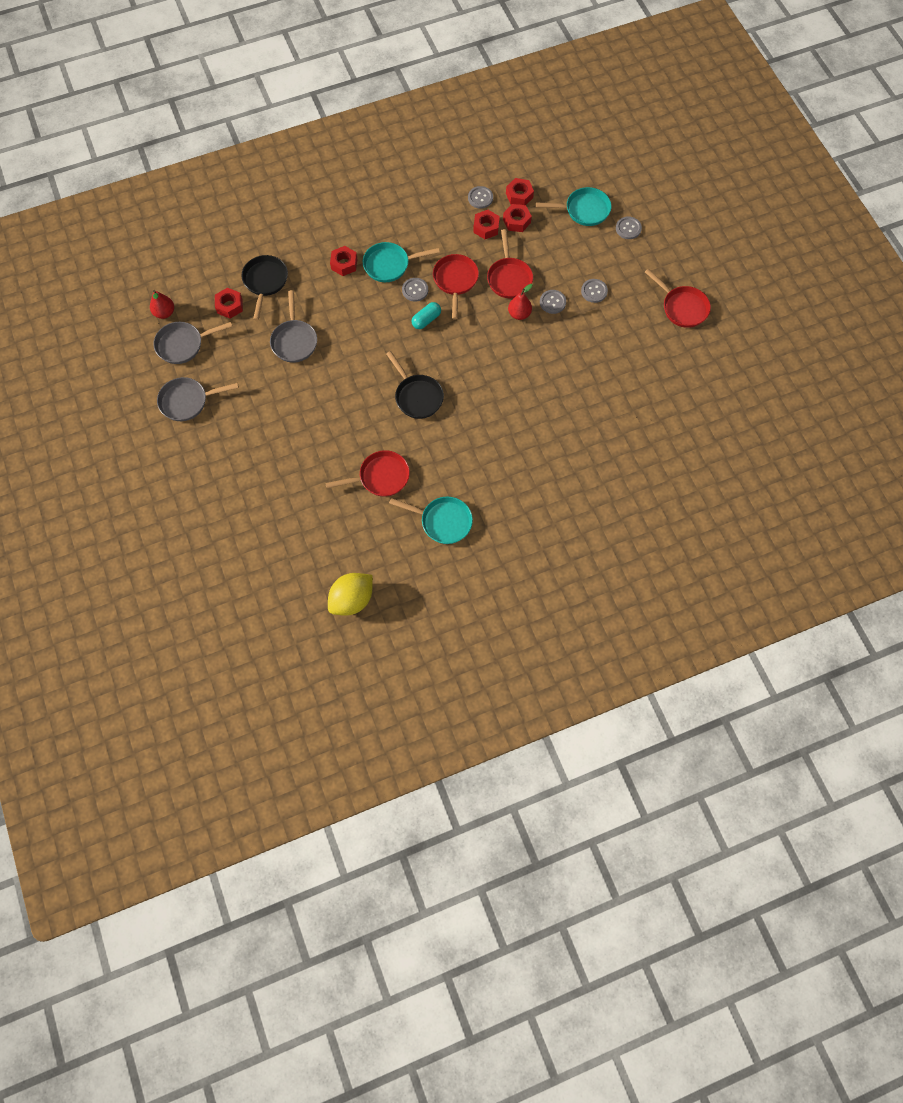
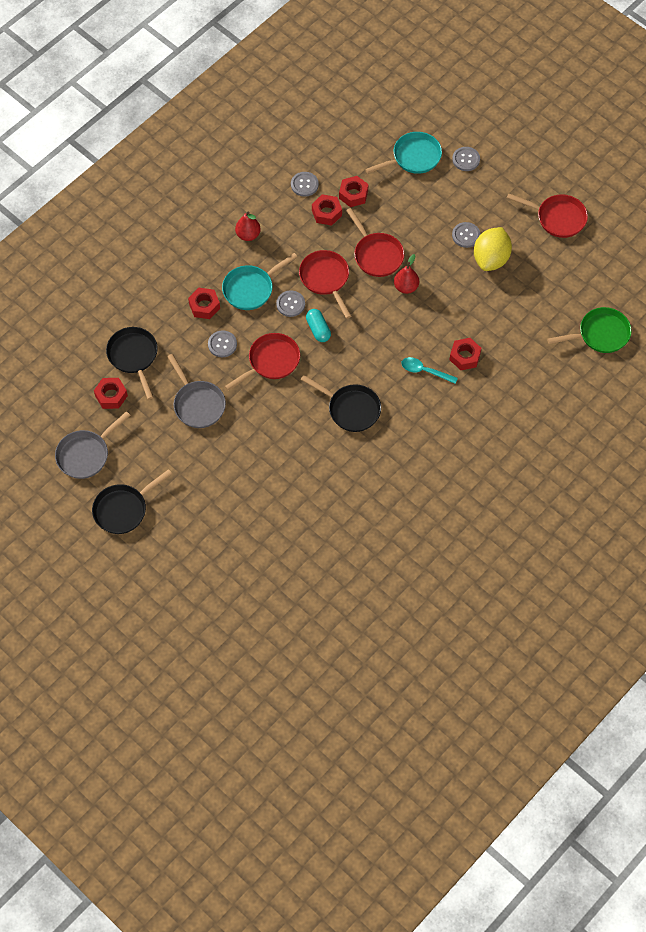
camera: 25 degrees left, 5 degrees down
(164, 313) = (47, 430): red pear -> red pear (248, 235)
(187, 401) = (123, 509): grey pan -> black pan
(352, 600) = (396, 630): yellow lemon -> yellow lemon (491, 259)
(380, 477) = (359, 502): red pan -> red pan (271, 361)
(426, 320) = (318, 329): turquoise capsule -> turquoise capsule turned 45 degrees counterclockwise
(443, 521) = (441, 519): turquoise pan -> none
(497, 390) = (425, 371): none -> turquoise spoon
(519, 195) = (342, 167): red nut -> red nut (465, 356)
(552, 302) = (432, 262): grey button -> grey button (222, 344)
(667, 421) = (600, 334): none -> green pan

